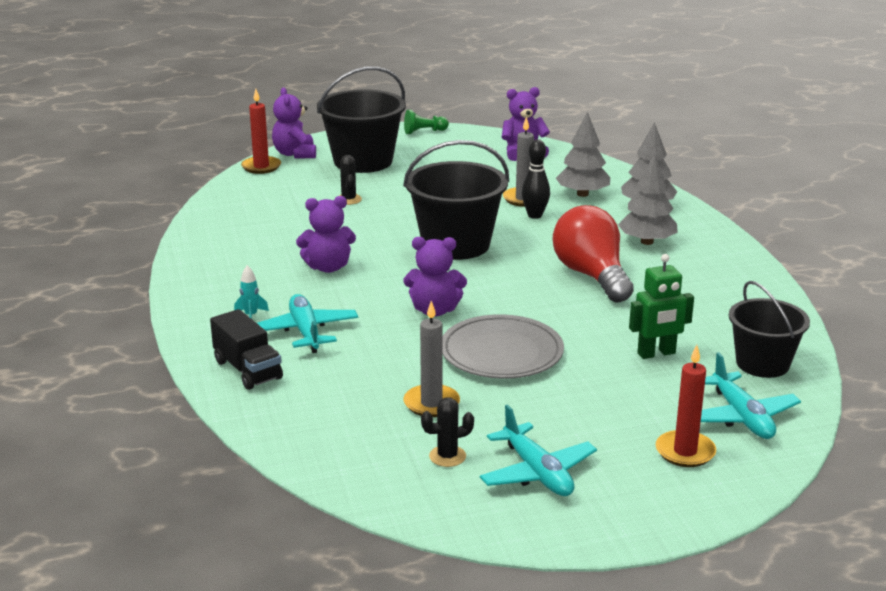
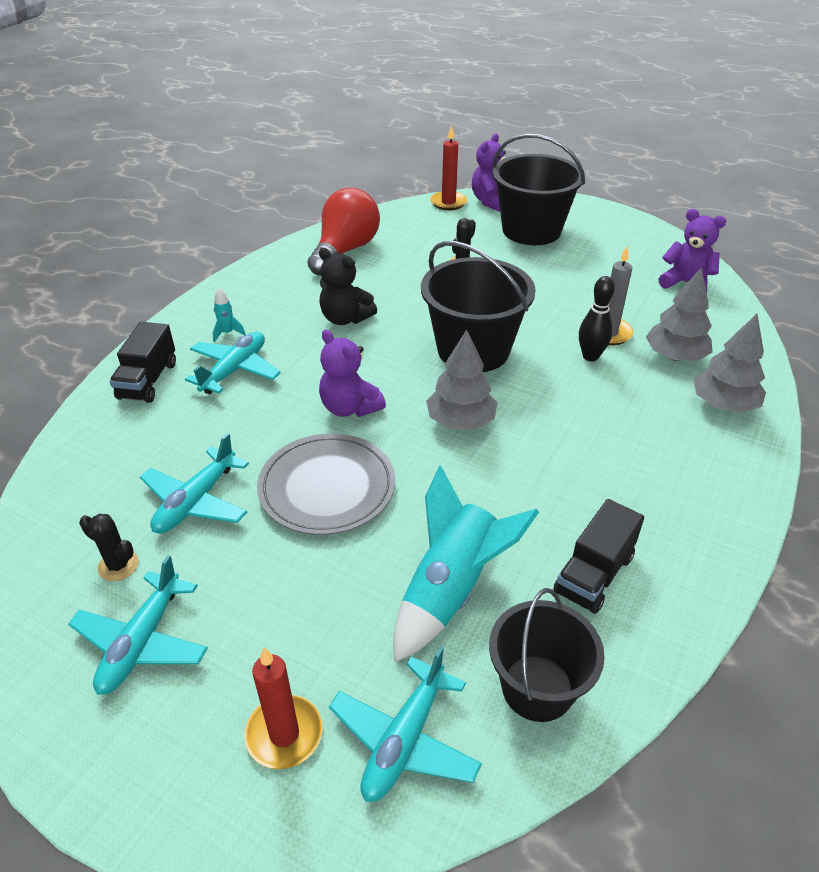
camera: 45 degrees right, 15 degrees up
(328, 267) = (345, 318): purple teddy bear -> black teddy bear
(424, 132) = (628, 223): green pawn -> none
(431, 403) = (196, 501): grey candle -> turquoise plane
(592, 276) = (537, 454): red light bulb -> red light bulb (345, 251)
(647, 242) = (655, 447): grey tree -> grey tree (460, 421)
(656, 353) = (451, 589): green robot -> turquoise rocket
(711, 309) = (594, 574): none -> black truck

